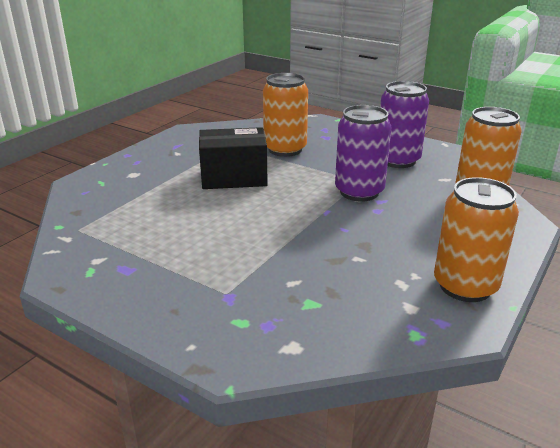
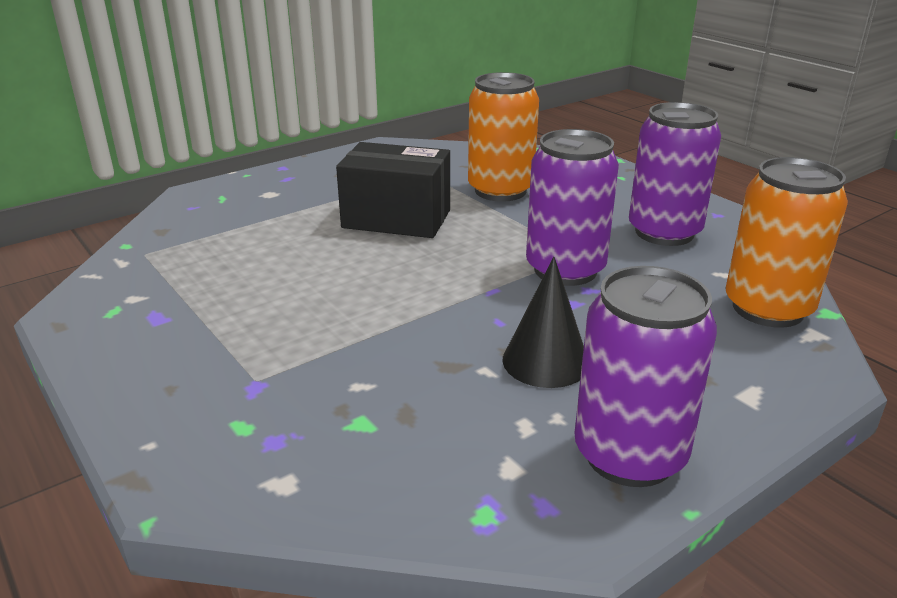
camera: 20 degrees right, 0 degrees up
(386, 246) = (545, 361): none -> black cone
(465, 286) = (629, 455): orange can -> purple can

